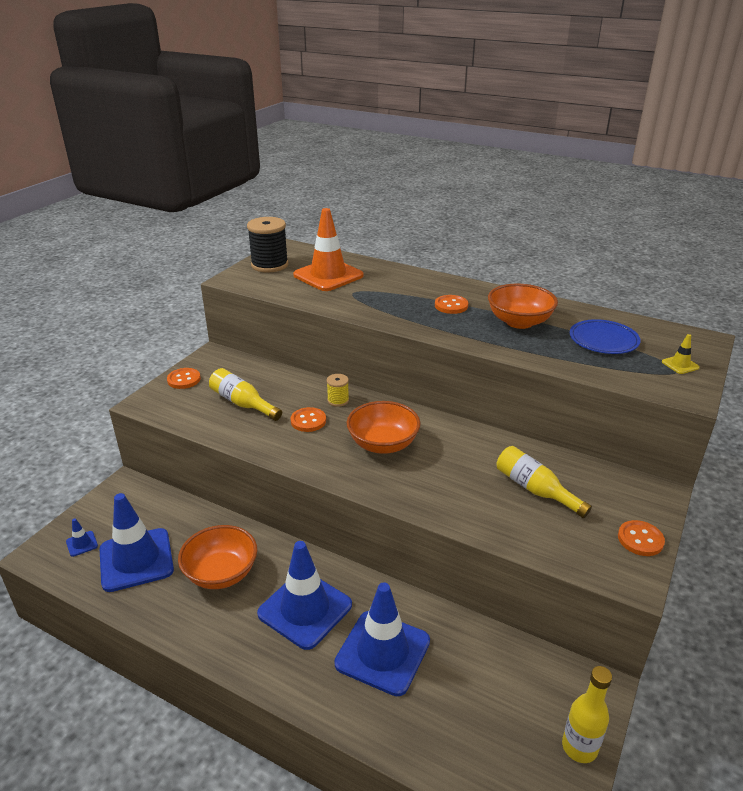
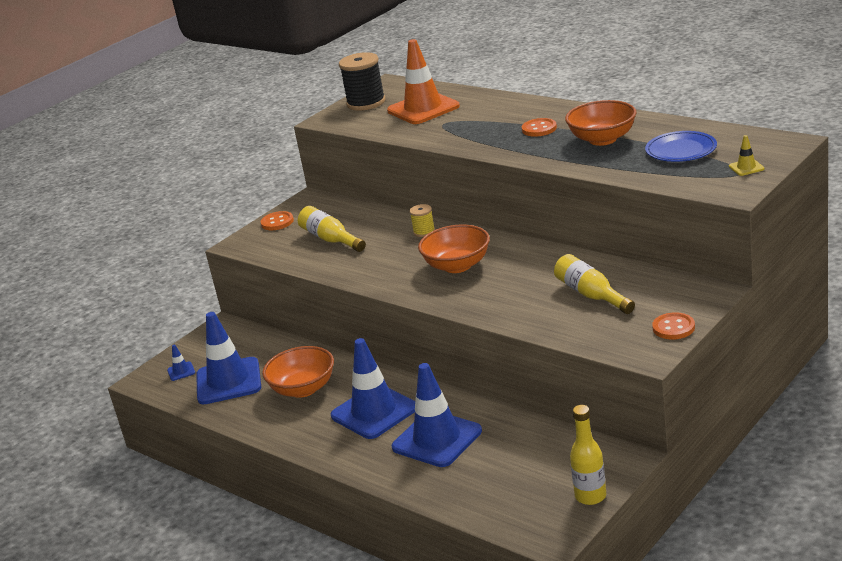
camera: 15 degrees right, 5 degrees down
(308, 421) = (390, 250): orange button -> none

